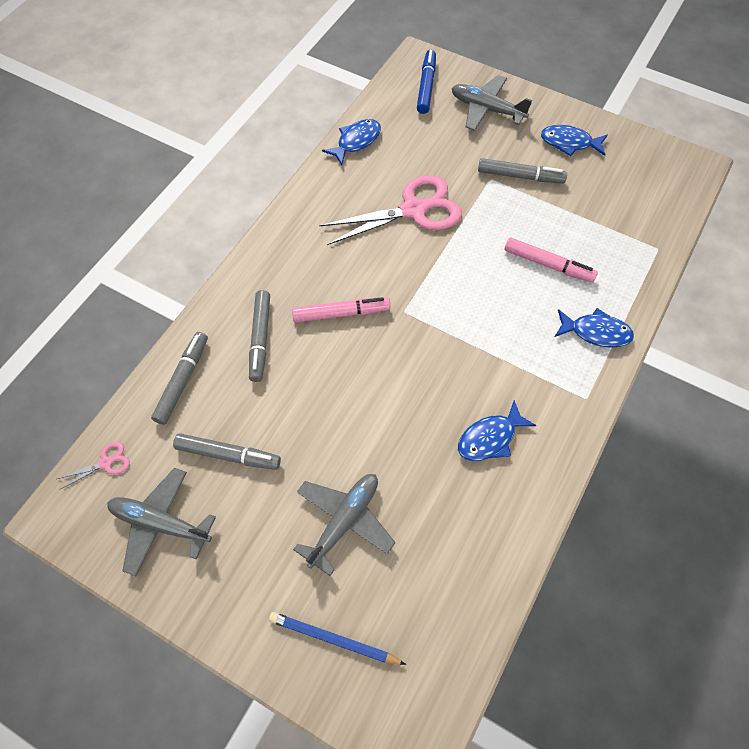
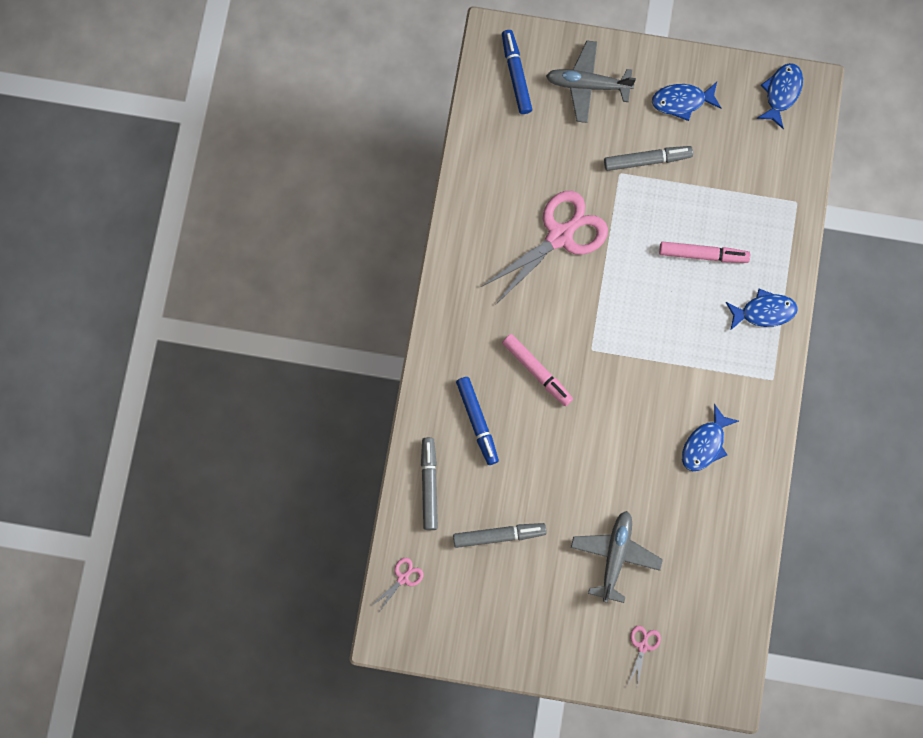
camera: 20 degrees left, 15 degrees up
(160, 524) = (472, 610): grey plane -> none
(260, 339) = (477, 421): grey marker -> blue marker
(334, 639) = (643, 646): blue pencil -> pink scissors
(341, 313) = (537, 371): pink marker -> pink marker turned 75 degrees clockwise
(356, 141) = (473, 172): blue fish -> blue fish (781, 93)

